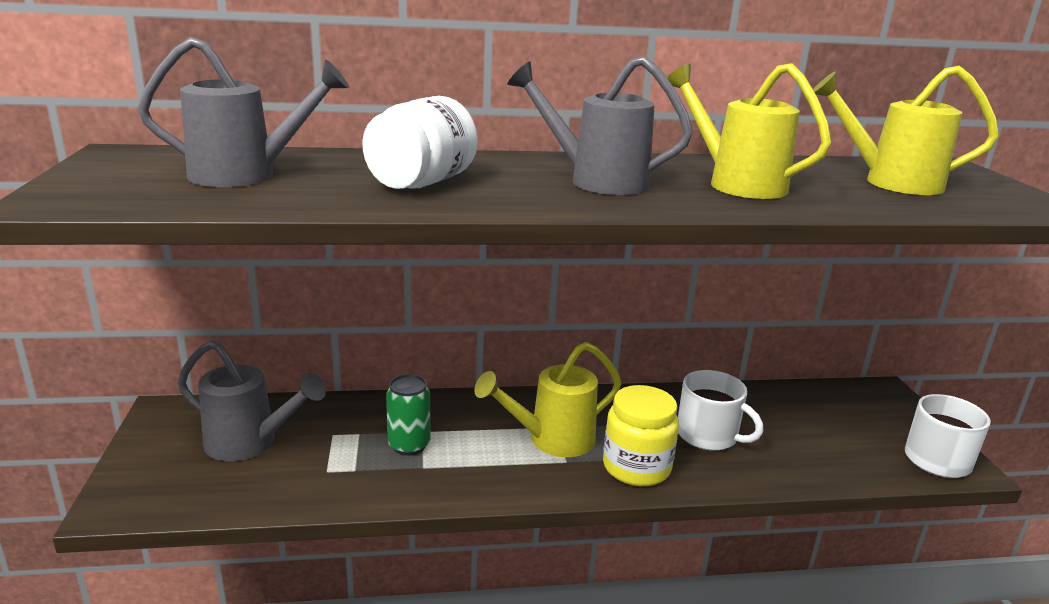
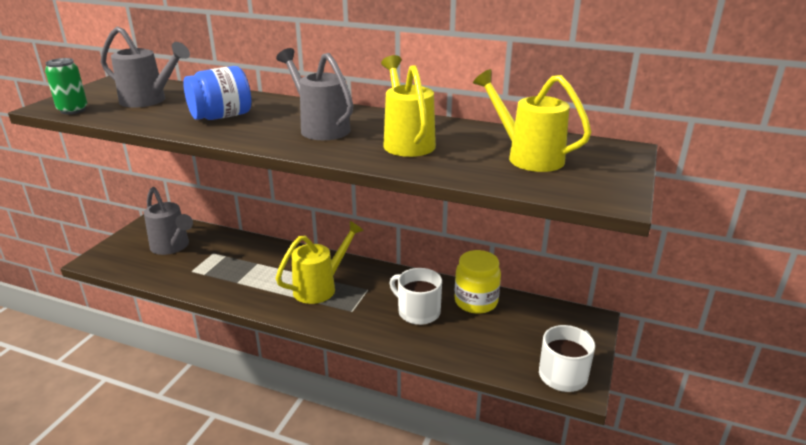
camera: 30 degrees right, 5 degrees up
(409, 445) = (243, 269): green can -> green can (73, 110)
(421, 183) = (221, 116): white jar -> blue jar
(552, 440) = (320, 287): yellow watering can -> yellow watering can turned 135 degrees clockwise
(636, 467) = (349, 317): yellow jar -> yellow jar (476, 301)
(708, 435) = (418, 312): white mug -> white mug turned 150 degrees clockwise

